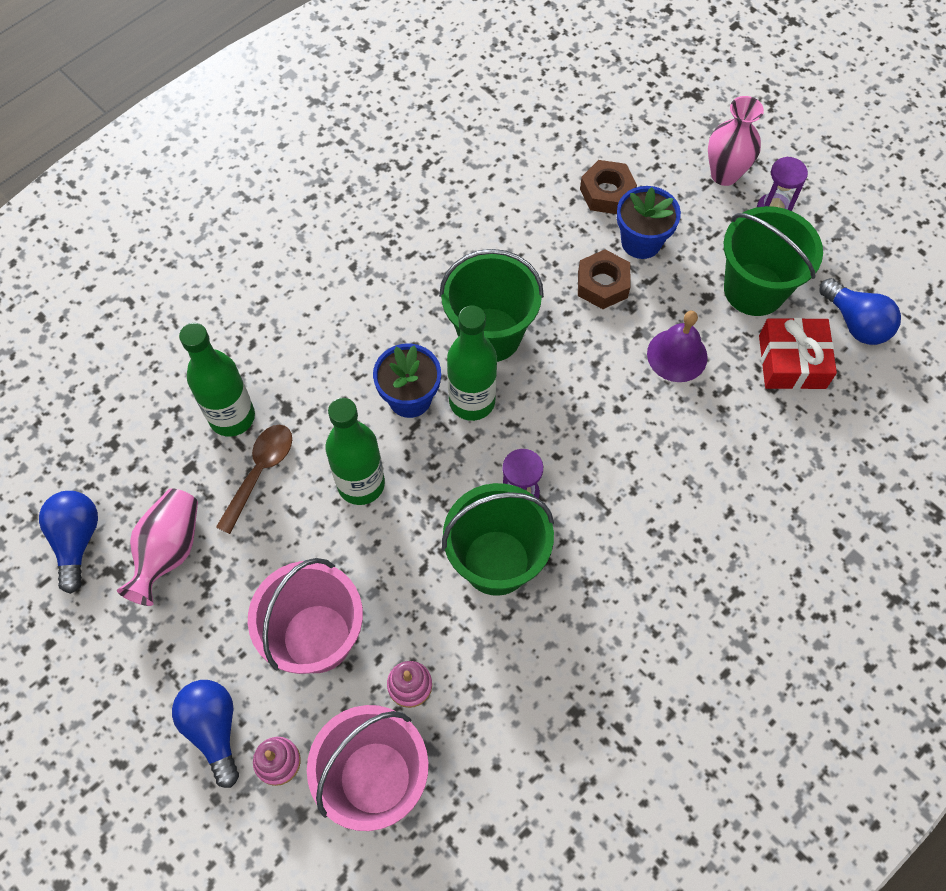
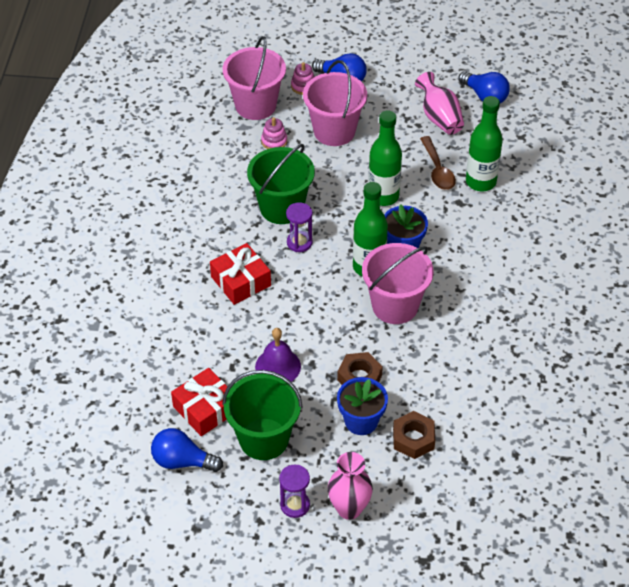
camera: 140 degrees right, 15 degrees down
(490, 335) = (395, 306): green bucket -> pink bucket
(633, 491) = (241, 281): none -> red gift

